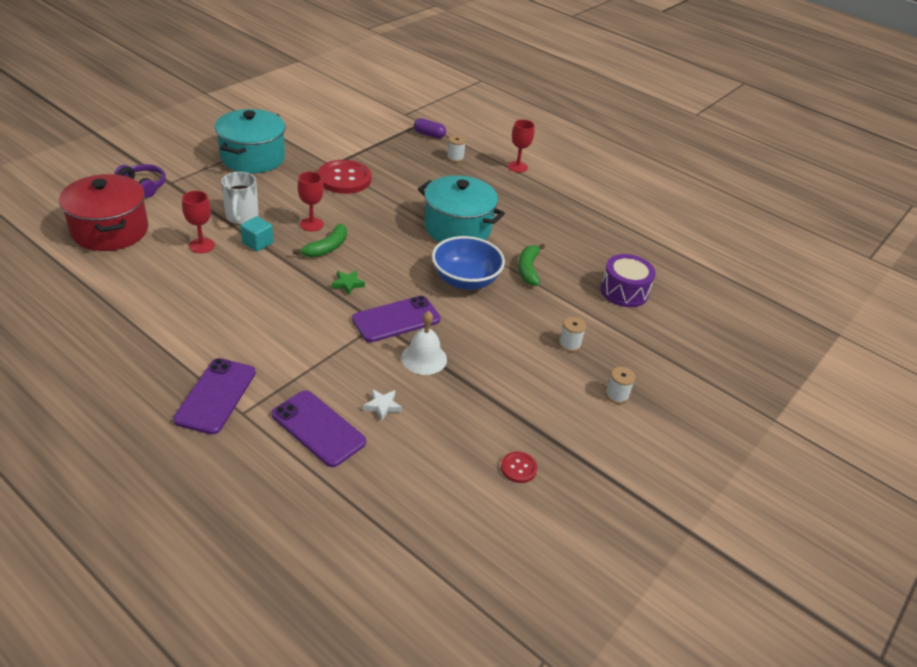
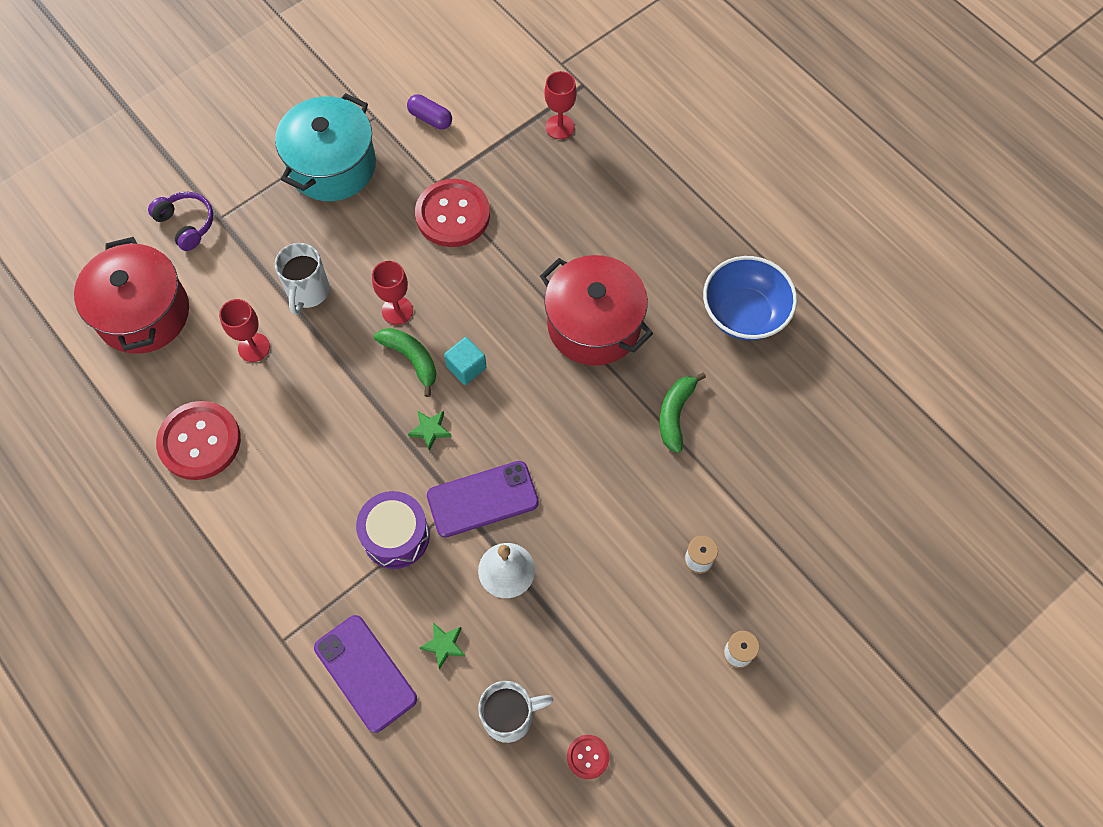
camera: 15 degrees right, 25 degrees up
(160, 297) = (200, 441): none -> red button
(216, 396) = (254, 612): purple phone -> none
(257, 243) = (324, 345): turquoise cube -> turquoise cube (466, 367)
(327, 248) = (411, 359): green banana -> green banana turned 90 degrees counterclockwise
(382, 406) = (444, 645): white star -> green star
(429, 134) = (590, 114): purple capsule -> purple capsule (430, 118)
(447, 447) = (510, 716): none -> white mug
(455, 157) = (619, 169): white spool -> none
(457, 228) = (594, 325): turquoise pot -> red pot
(465, 280) = (585, 431): blue bowl -> blue bowl (744, 313)
(517, 167) = (708, 192): red goblet -> red goblet (560, 127)
(624, 291) = (799, 465): purple drum -> purple drum (396, 536)

